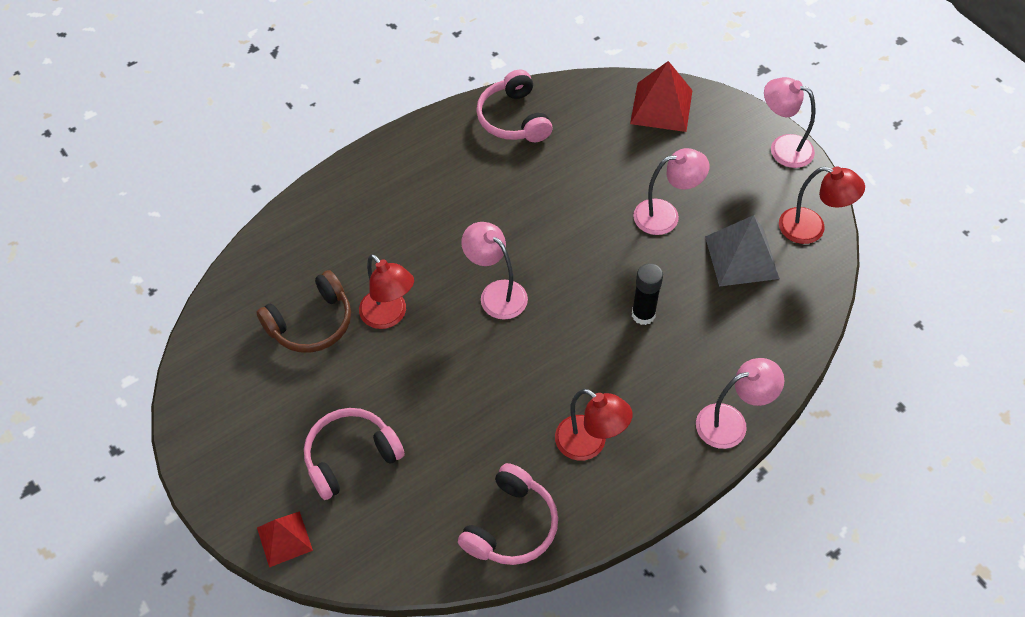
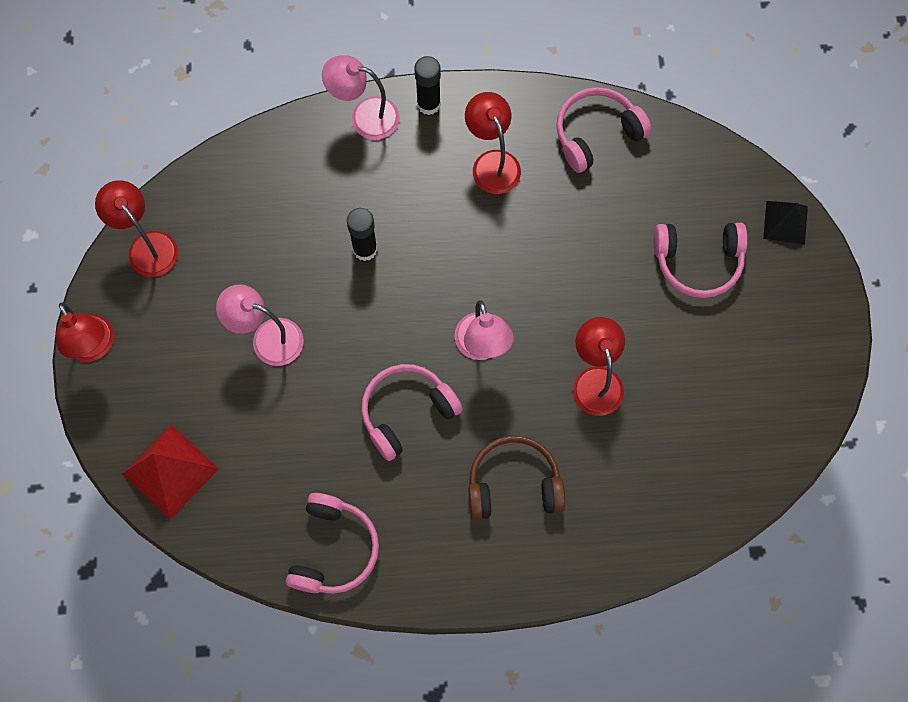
camera: 150 degrees left, 15 degrees up
(284, 539) = (785, 222): red pyramid -> black pyramid
(311, 323) = (672, 414): brown headphones -> brown headphones (514, 484)
(523, 221) = (406, 412): none -> pink headphones
(684, 466) = (428, 104): none -> black glue stick
(741, 257) = (234, 254): grey pyramid -> none
(782, 147) = (94, 347): pink lamp -> red lamp

